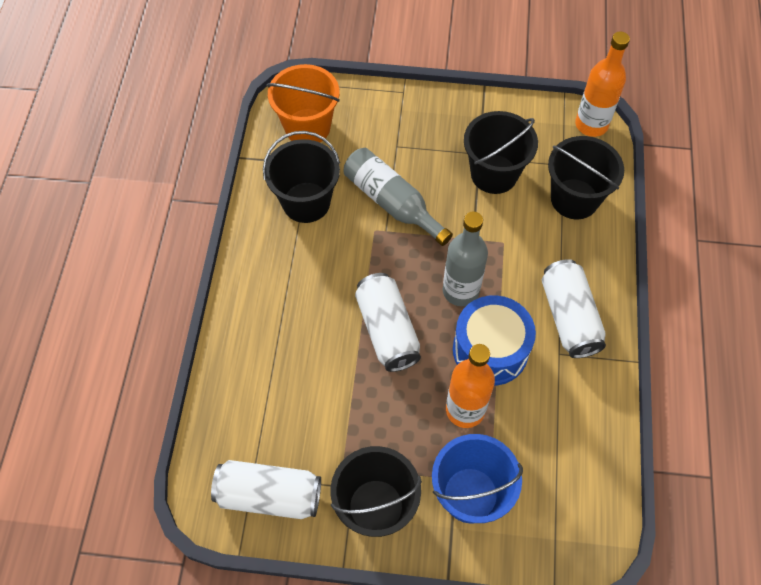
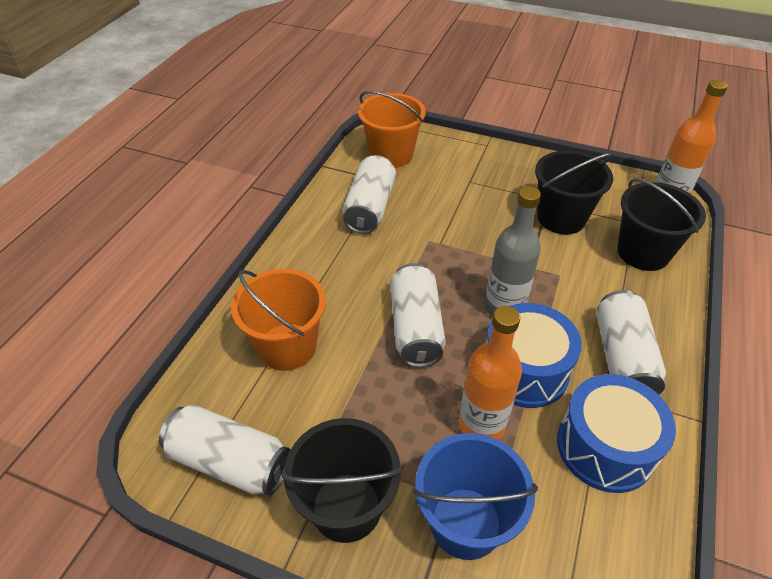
camera: 15 degrees right, 15 degrees down
(278, 378) = (287, 346): none -> orange bucket
(306, 202) = (370, 207): black bucket -> white can
(392, 203) = (453, 222): grey bottle -> none
(565, 404) = (605, 447): none -> blue drum

